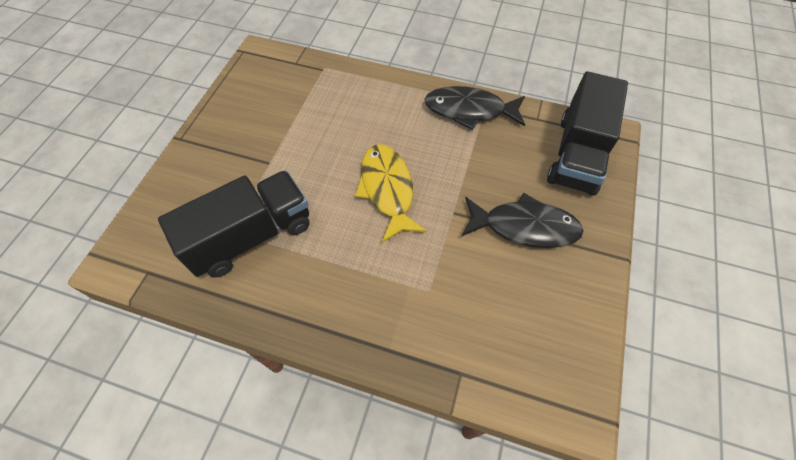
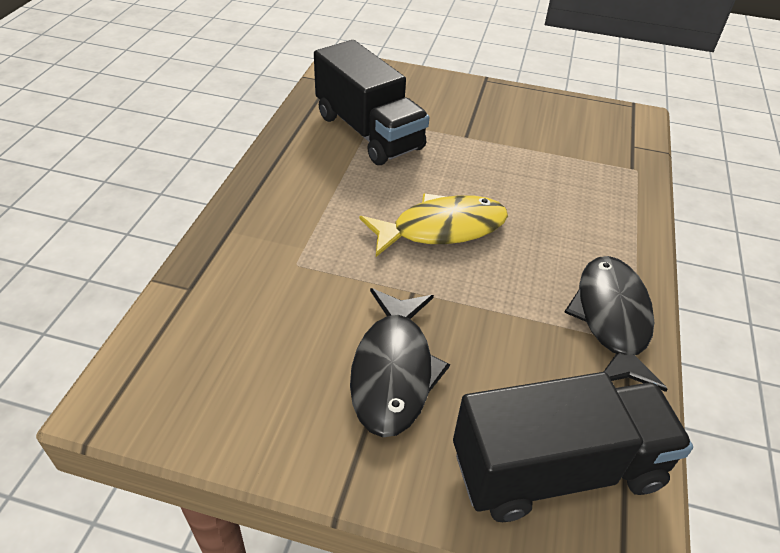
camera: 85 degrees right, 15 degrees down
(577, 154) = (556, 469): black truck -> black truck turned 150 degrees clockwise

